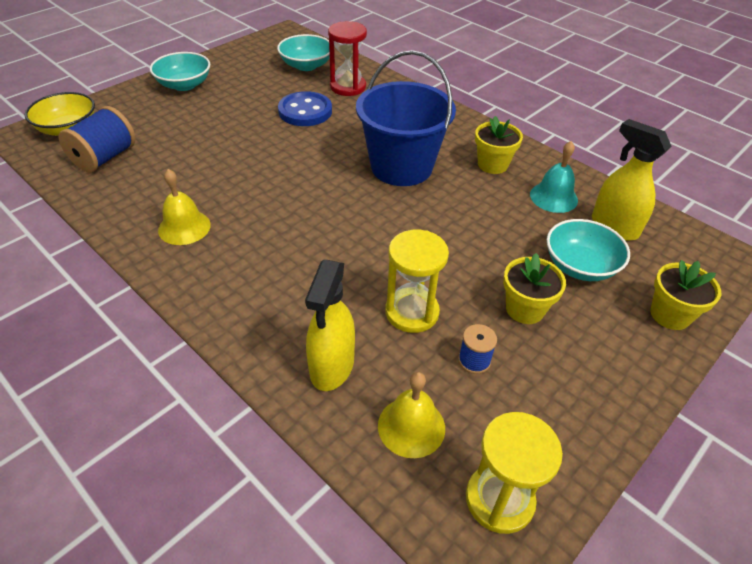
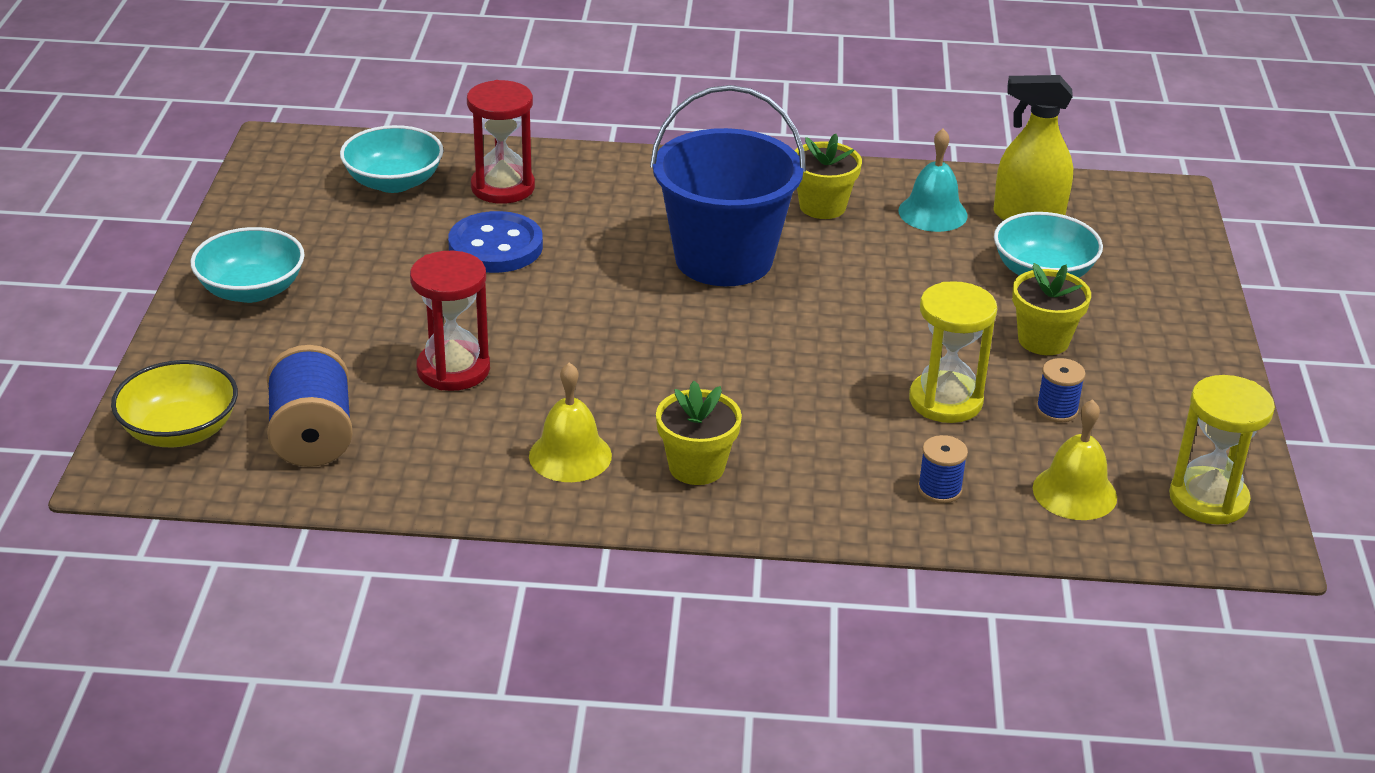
camera: 40 degrees left, 10 degrees down
(202, 158) = (453, 369): none -> red hourglass
(332, 366) = (939, 489): yellow spray bottle -> blue spool
(670, 315) = (1169, 277): yellow flower pot -> yellow flower pot (696, 467)

